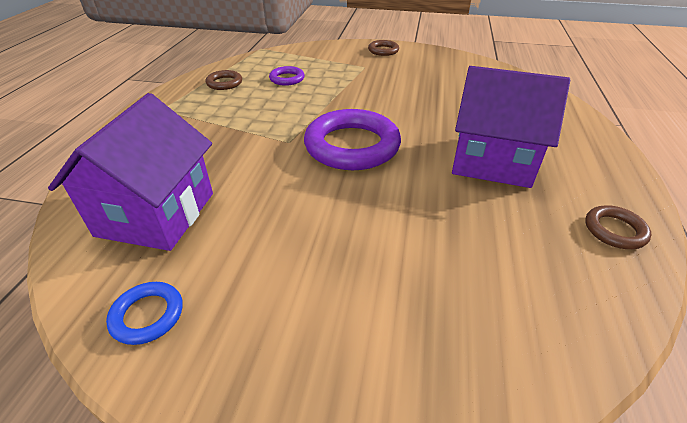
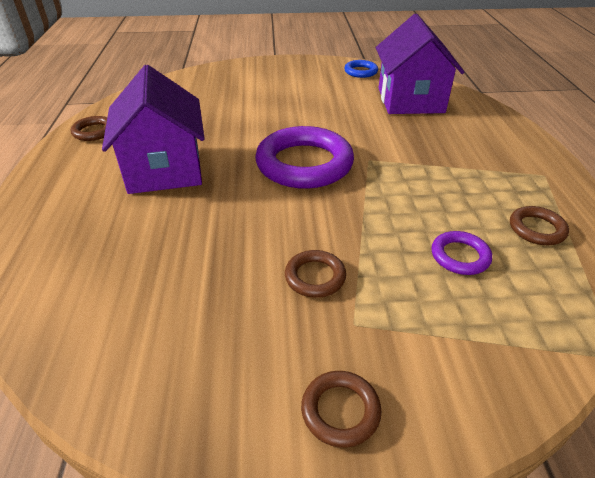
camera: 165 degrees right, 0 degrees up
(376, 81) = (315, 277): none -> brown ring
(492, 161) = (165, 169): purple house -> purple house turned 75 degrees clockwise

